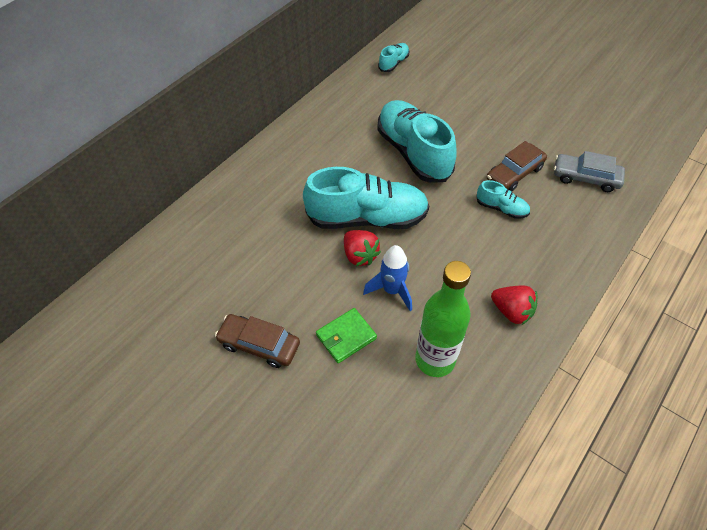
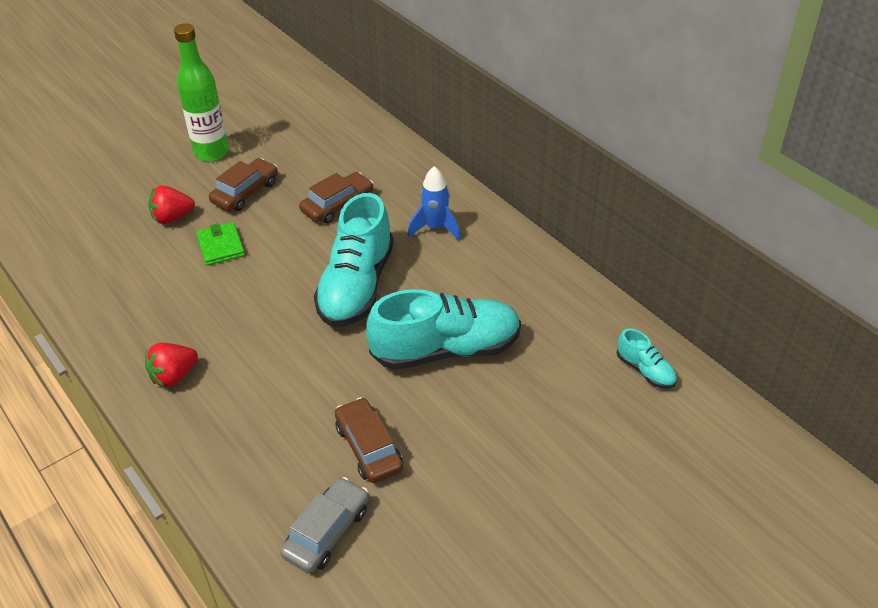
camera: 105 degrees right, 10 degrees down
(265, 259) = (337, 205): none -> brown car
(360, 255) = (308, 271): red strawberry -> red strawberry (172, 217)
(392, 290) = (253, 287): blue rocket -> blue rocket (435, 228)
(435, 360) = (160, 301): green bottle -> green bottle (211, 153)
(501, 208) = (316, 413): turquoise shoe -> none

